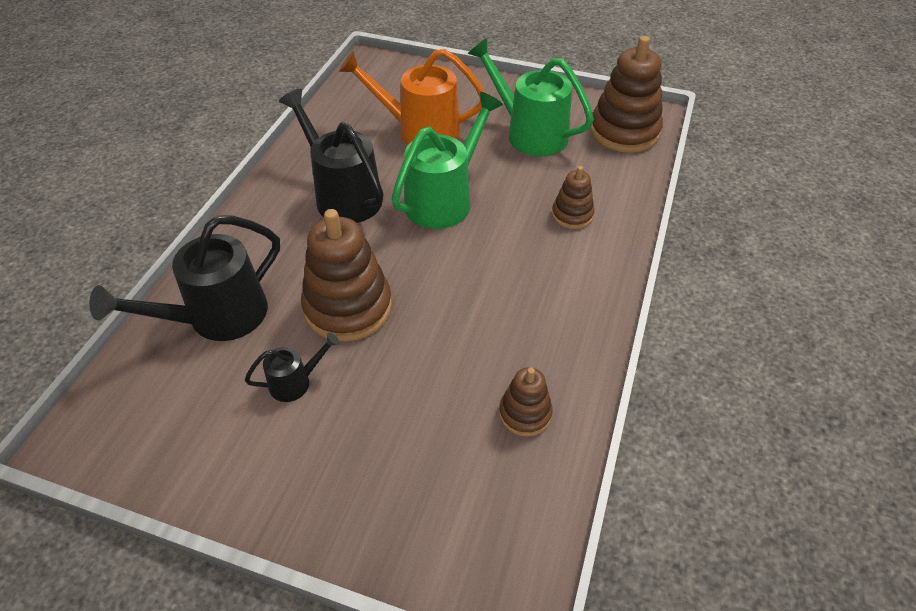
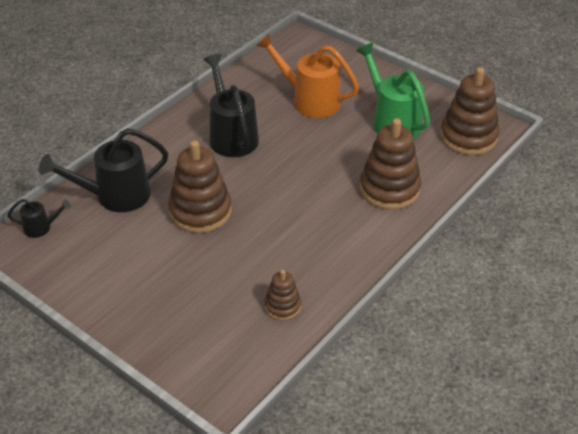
camera: 20 degrees right, 5 degrees down
(296, 382) = (148, 248): black watering can -> black watering can (41, 228)
(445, 199) = (302, 155): green watering can -> none
(572, 215) = (389, 189): brown stacking toy -> brown stacking toy, size x1.88

